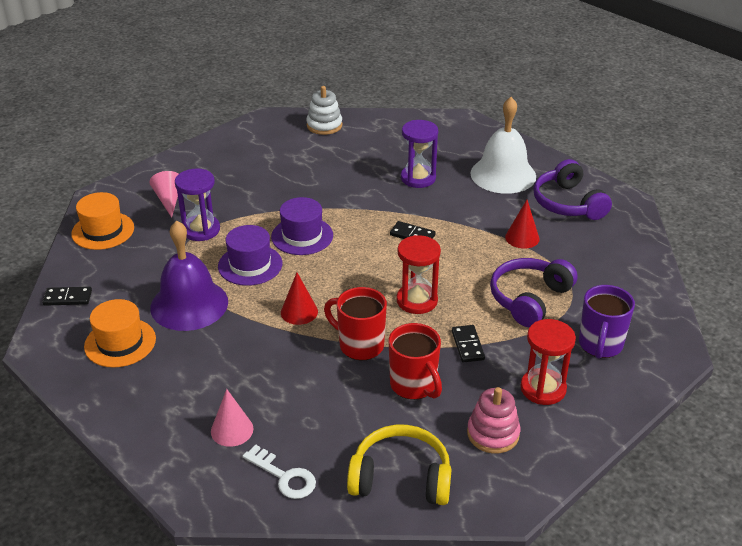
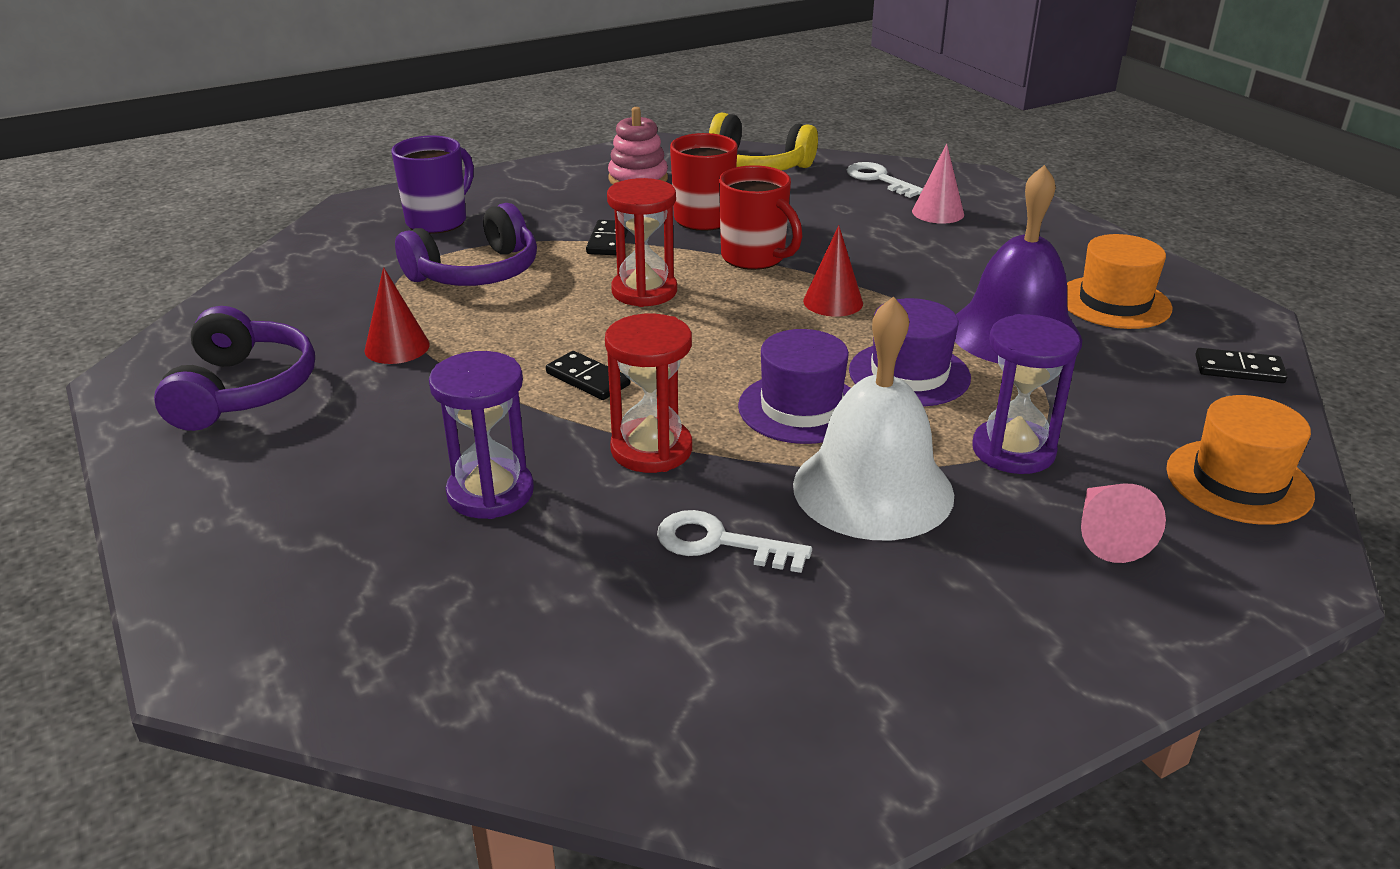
camera: 165 degrees left, 5 degrees down
(320, 174) = (719, 543): none -> white key
(324, 125) = (644, 724): white stacking toy -> none
(503, 174) = (296, 470): white bell -> white bell (873, 489)
(543, 388) = (550, 199): red hourglass -> red hourglass (651, 449)

